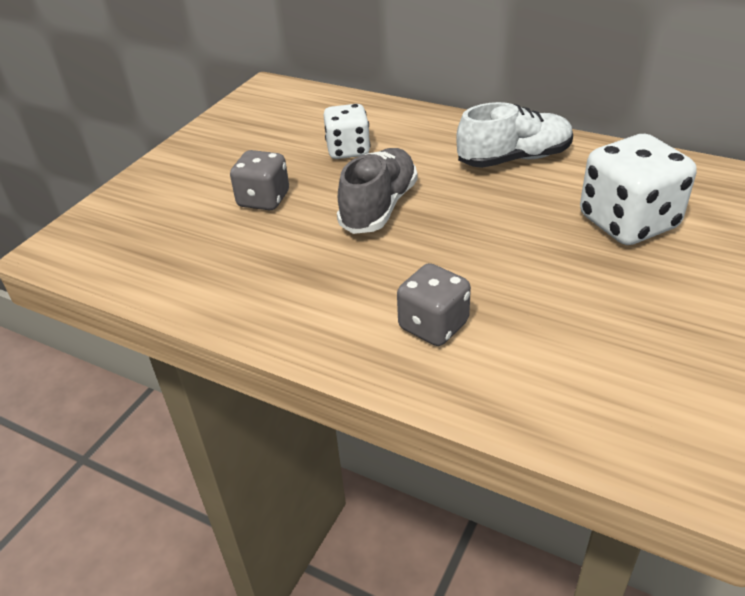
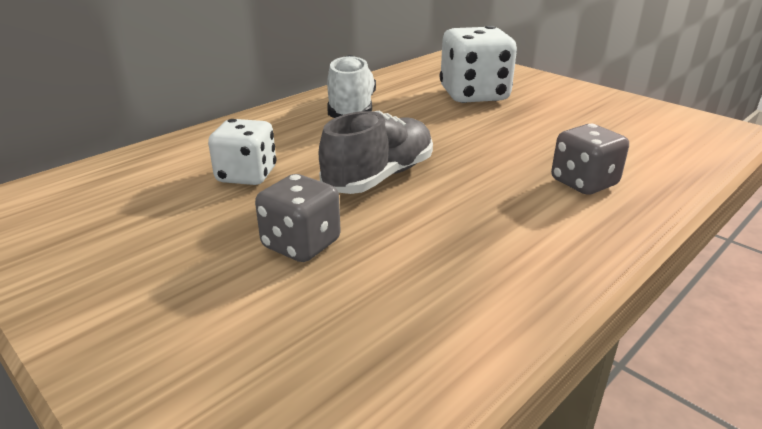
camera: 75 degrees left, 10 degrees down
(379, 207) = (379, 177): grey shoe -> grey shoe turned 90 degrees clockwise

